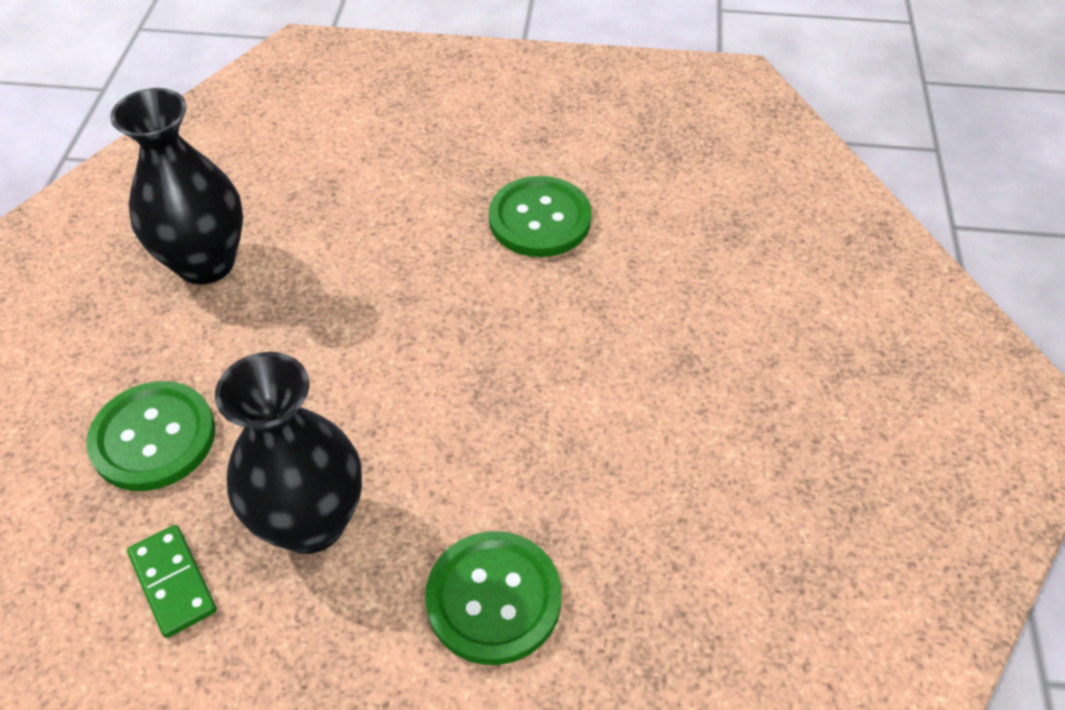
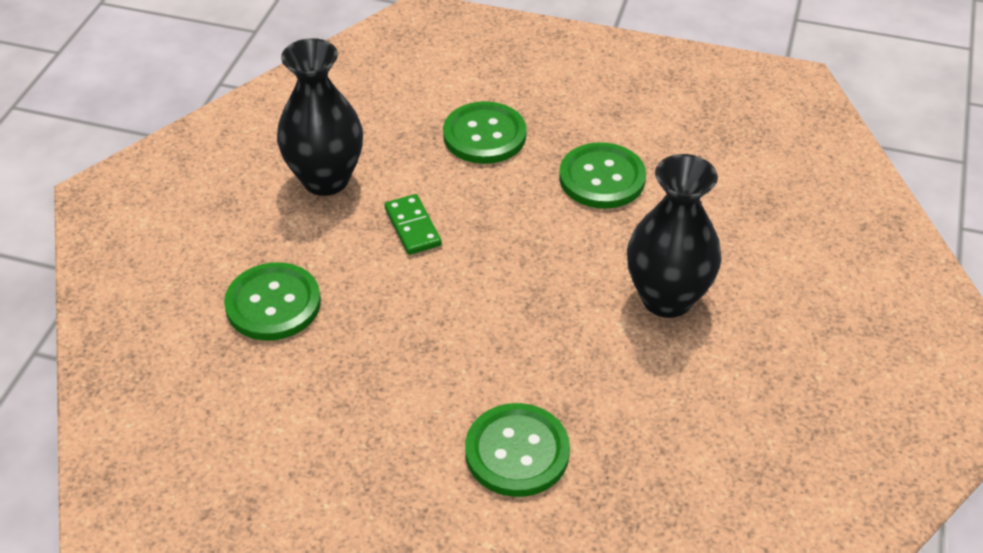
camera: 10 degrees right, 5 degrees down
(173, 582) = (278, 406): green domino -> green domino (412, 227)
(311, 522) = (386, 380): black vase -> black vase (667, 298)
(393, 184) = (484, 135): none -> green button

